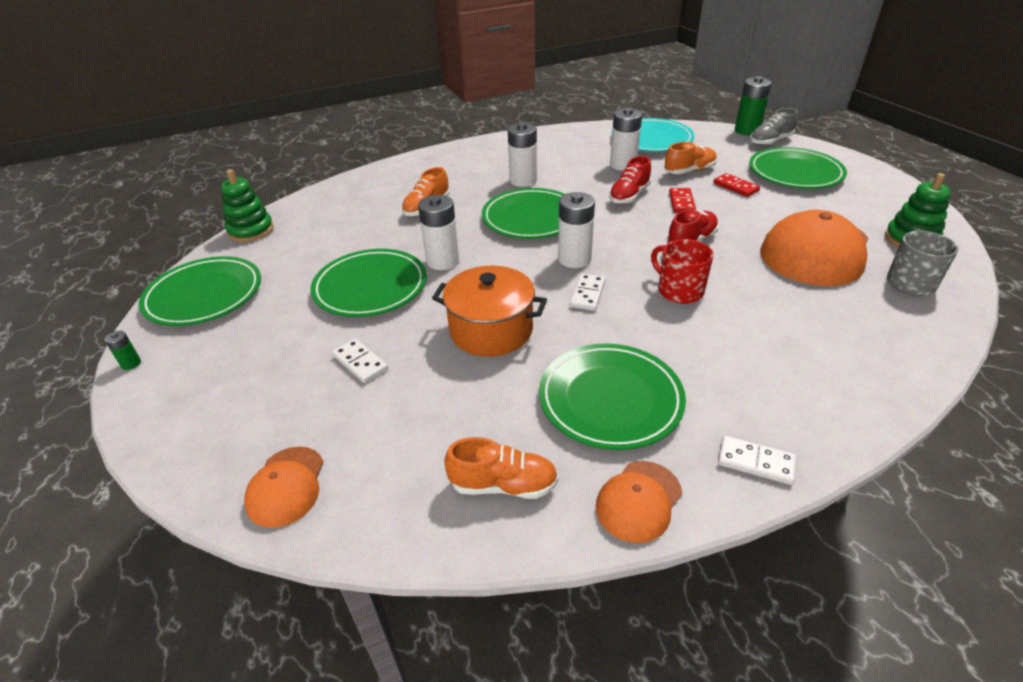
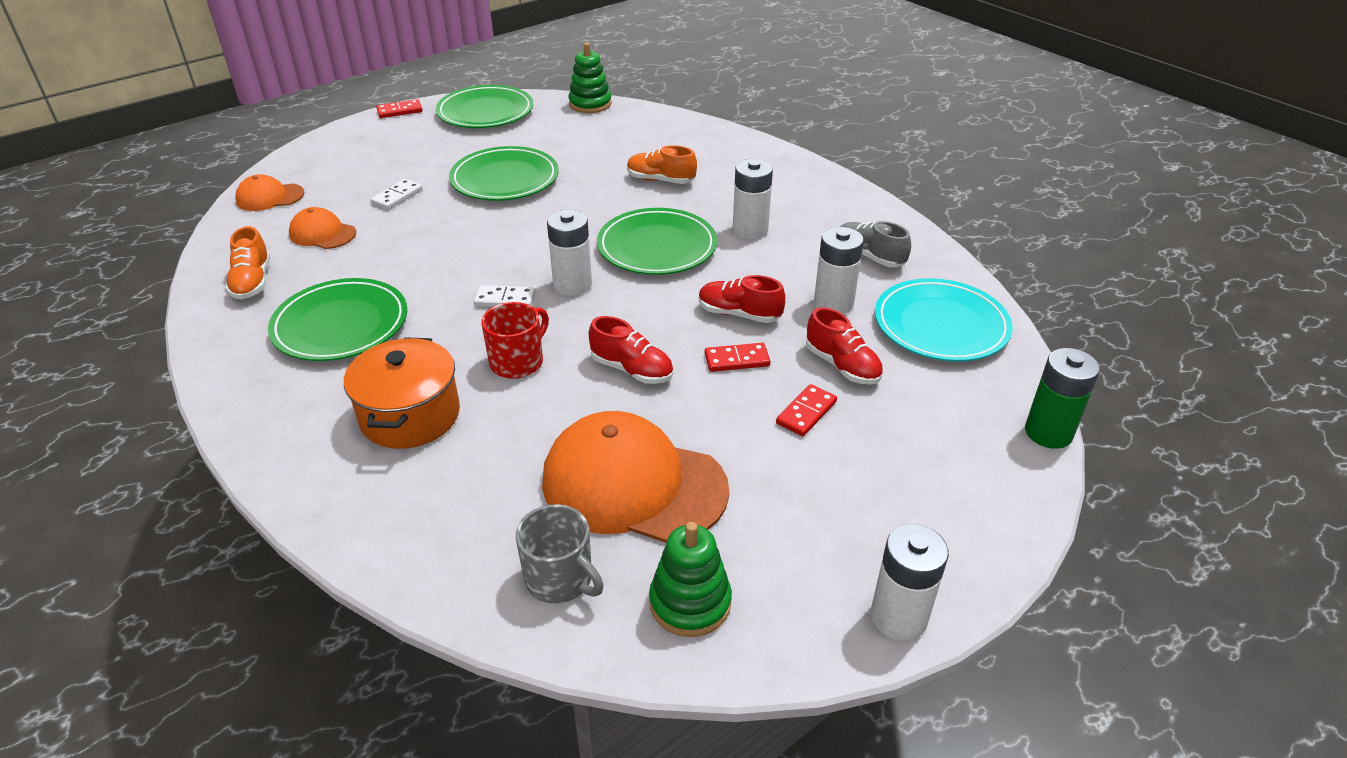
camera: 75 degrees right, 0 degrees up
(131, 363) = (399, 111): green battery -> red domino
(443, 261) = (555, 207): white battery -> white battery (898, 617)
(491, 330) = (441, 250): orange pot -> orange pot (410, 415)
(638, 501) = (222, 346): orange cap -> orange cap (322, 233)
(689, 171) = (842, 366): orange shoe -> red shoe
(755, 462) = (250, 411): white domino -> none
(770, 141) = (1014, 461): grey shoe -> grey shoe (869, 256)
(795, 173) = (889, 483): green plate -> none

